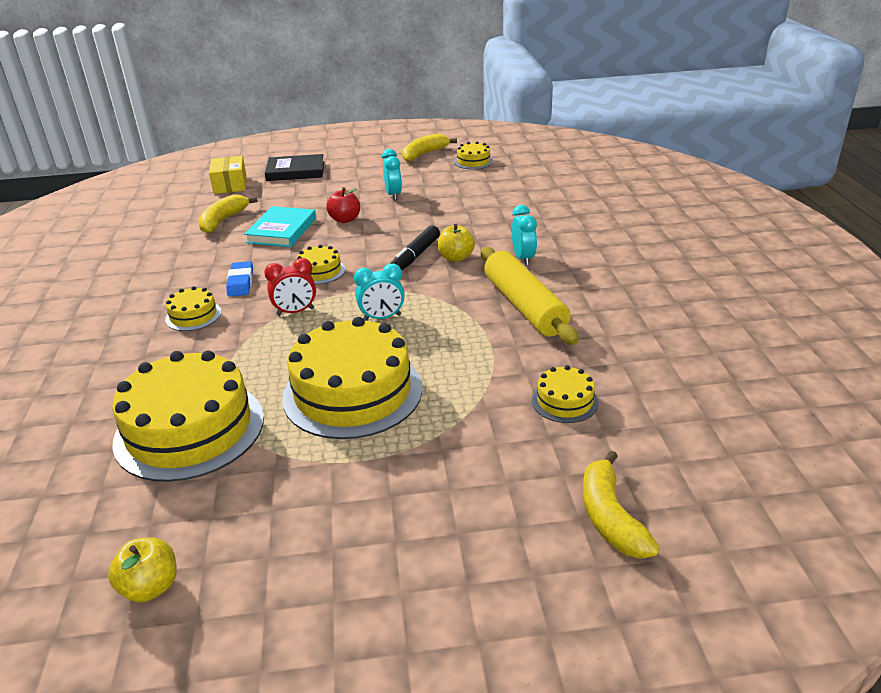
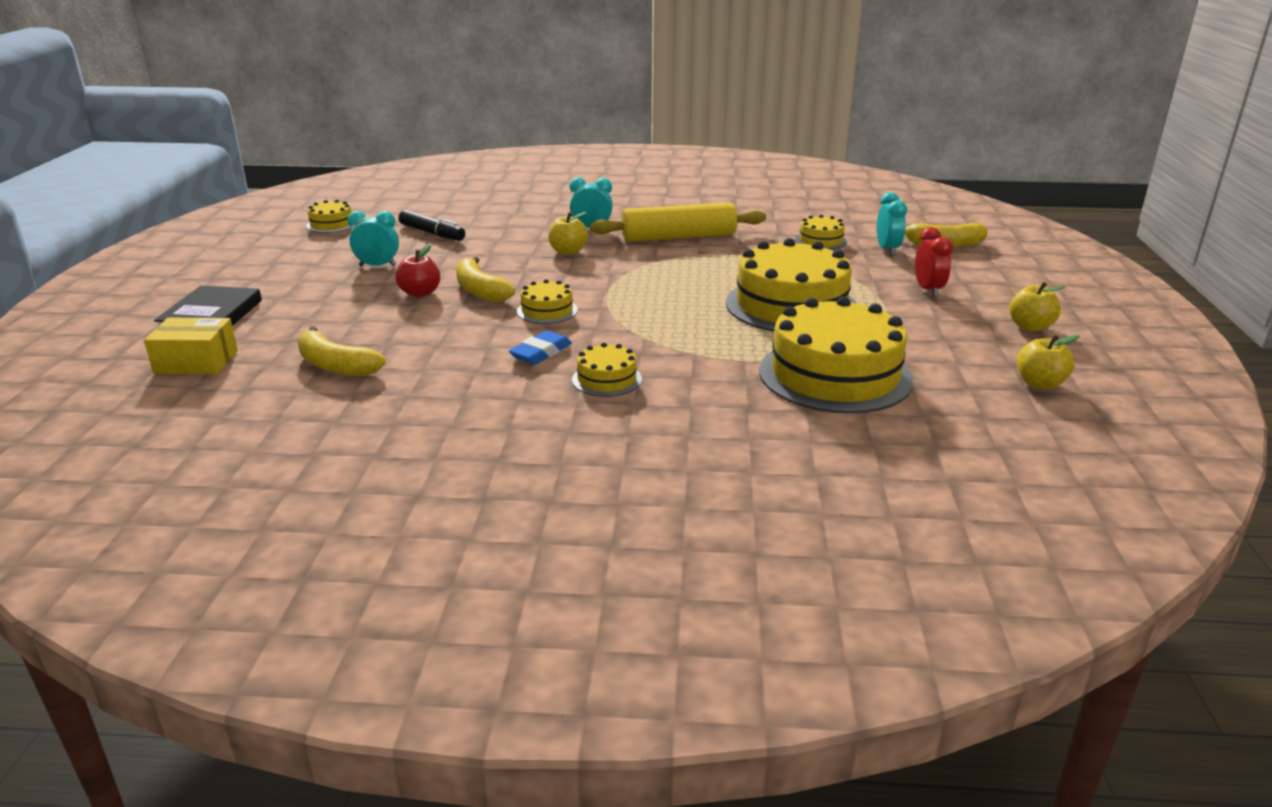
camera: 80 degrees left, 5 degrees down
(241, 282) = (541, 353): blue eraser -> blue eraser turned 60 degrees counterclockwise
(282, 230) = (412, 328): turquoise book -> none
(295, 312) = (632, 325): red clock -> red clock (928, 290)
(315, 594) = (1030, 327): none -> yellow apple
(382, 318) = (668, 288): turquoise clock -> turquoise clock (887, 250)
(415, 256) = (549, 267): black marker -> black marker (432, 233)
(424, 154) = (270, 243): yellow banana -> yellow banana (480, 290)

